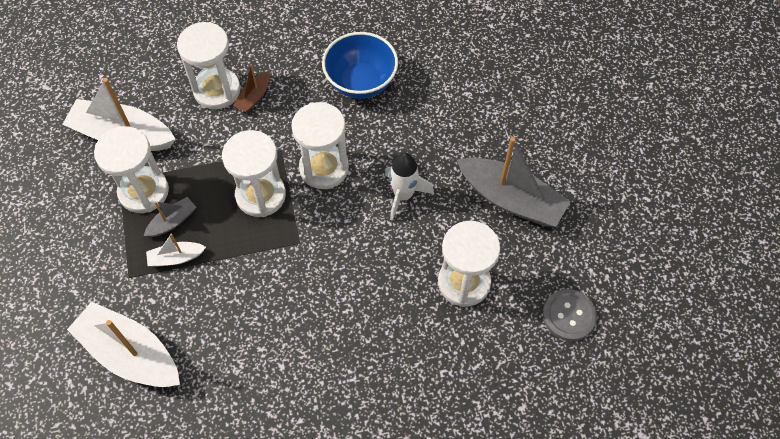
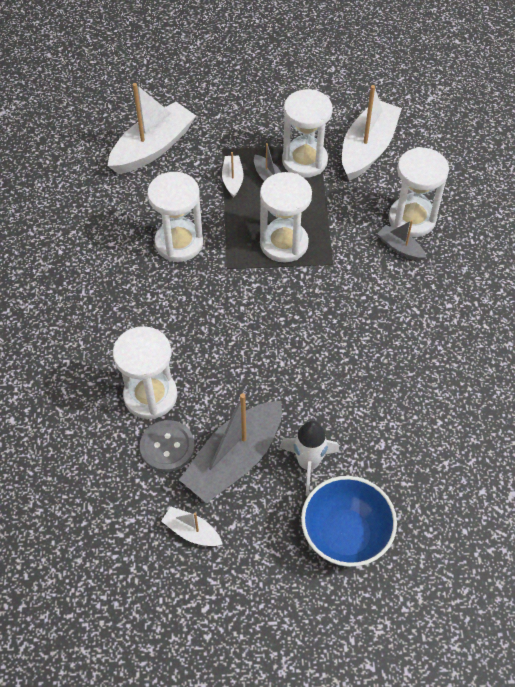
camera: 100 degrees right, 5 degrees down
(254, 97) = (400, 248): brown boat -> grey boat
(324, 168) = (305, 296): white hourglass -> white hourglass (179, 243)
(361, 82) = (408, 342): blue bowl -> blue bowl (345, 535)
(403, 195) = (260, 359): white rocket -> white rocket (308, 464)
(569, 315) = (88, 484): grey button -> grey button (167, 447)
(587, 220) = (192, 532): none -> white boat

